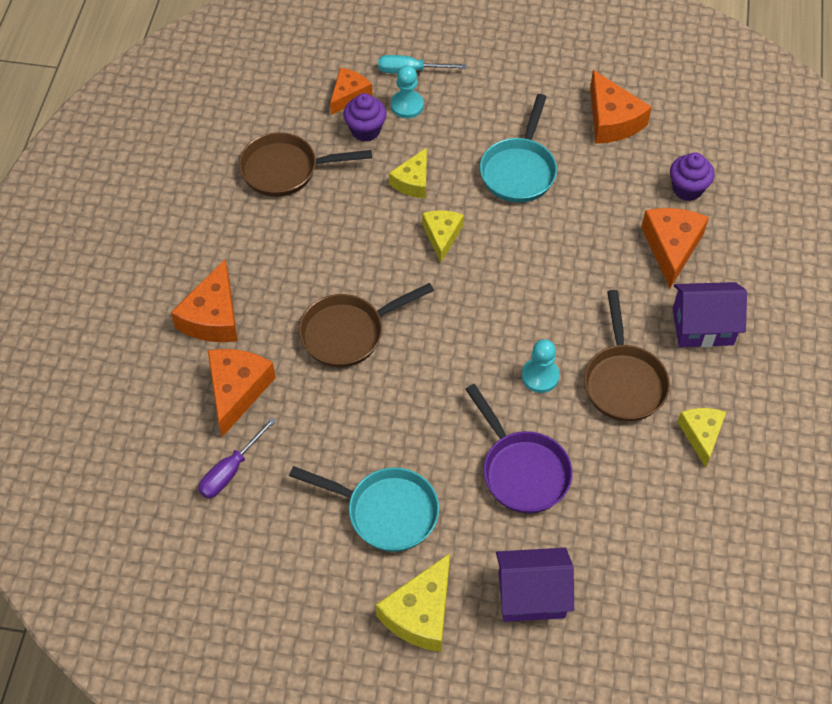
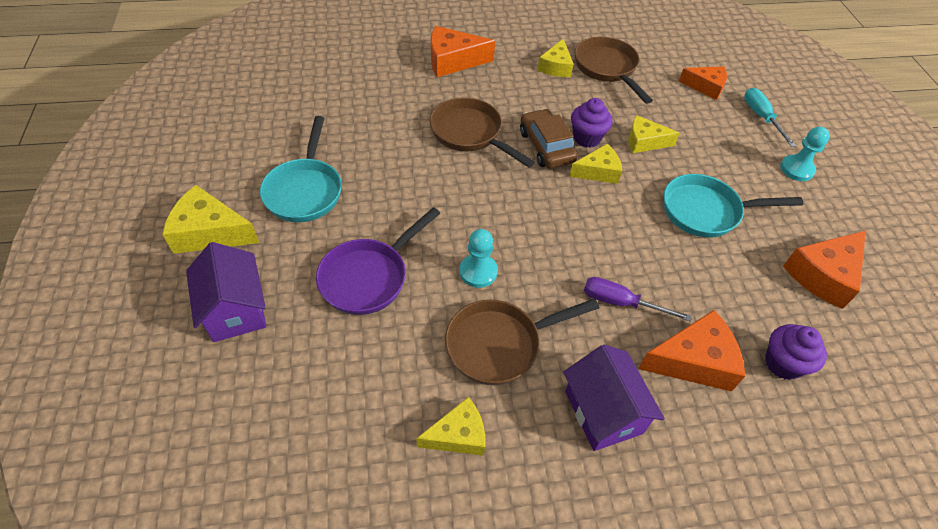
camera: 70 degrees right, 5 degrees down
(230, 470) = (322, 97): purple screwdriver -> purple screwdriver (621, 303)
(237, 390) = (393, 86): orange cheese -> none
(264, 217) = (556, 67): none -> yellow cheese
(365, 130) = (677, 103): purple cupcake -> purple cupcake (586, 138)
(391, 269) = (546, 146): none -> brown car
(407, 105) = (722, 122): turquoise pawn -> turquoise pawn (796, 169)

